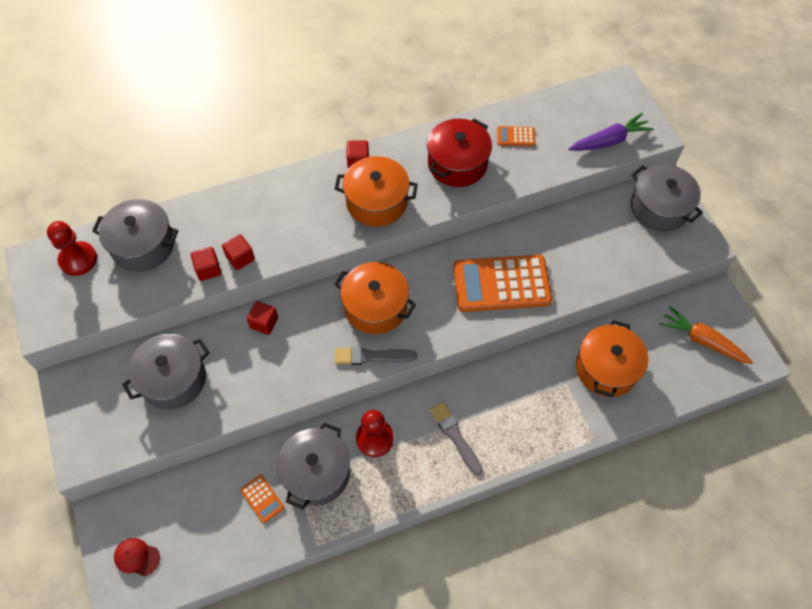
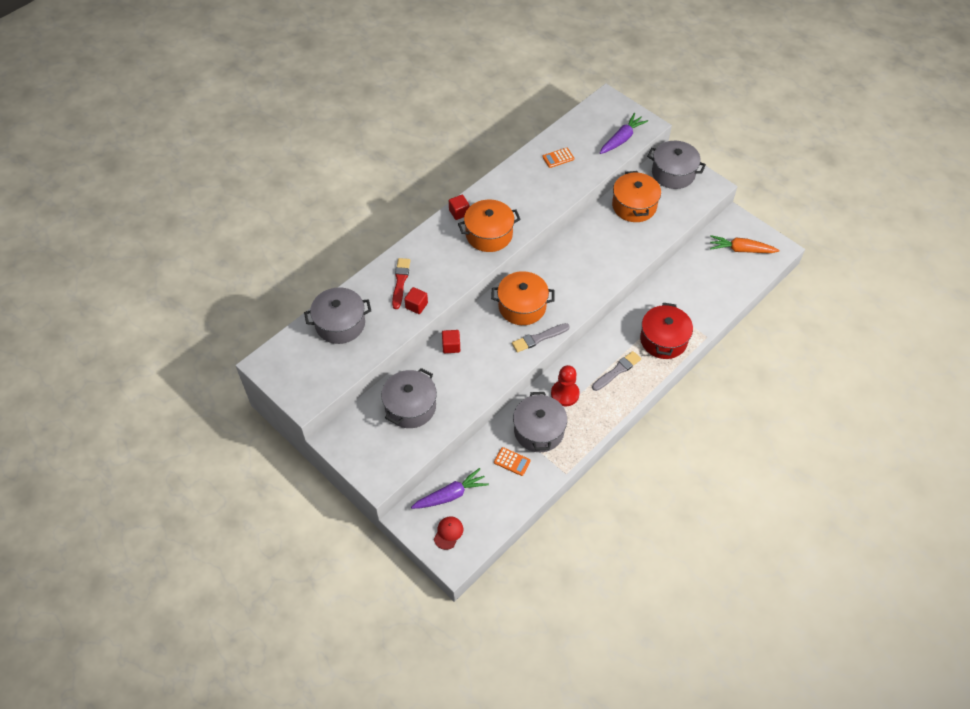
camera: 25 degrees left, 5 degrees down
(78, 259) = (298, 351): red pawn -> none
(137, 557) = (448, 533): red cap -> red cap turned 120 degrees clockwise
(168, 508) = (450, 495): none -> purple carrot
(208, 269) = (398, 321): red cube -> none
(240, 220) = (400, 281): none -> red brush
(455, 436) = (617, 371): grey brush -> grey brush turned 105 degrees clockwise
(457, 163) = (529, 189): red pot -> red pot (663, 340)
(501, 284) = (598, 260): orange calculator -> none
(606, 368) = (690, 290): orange pot -> orange pot (634, 206)

